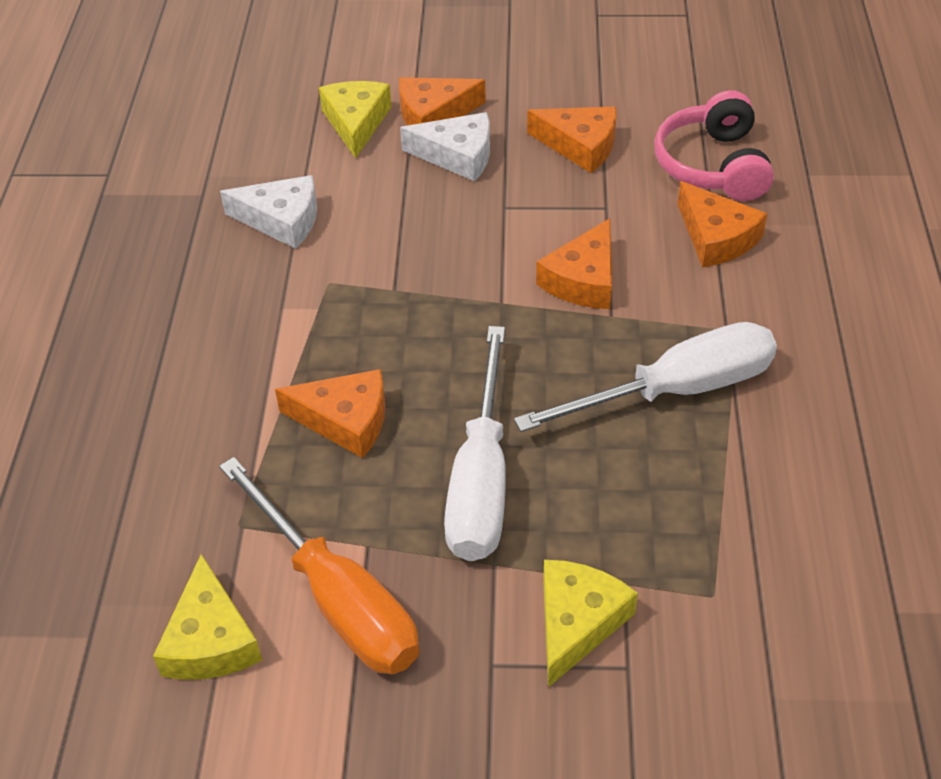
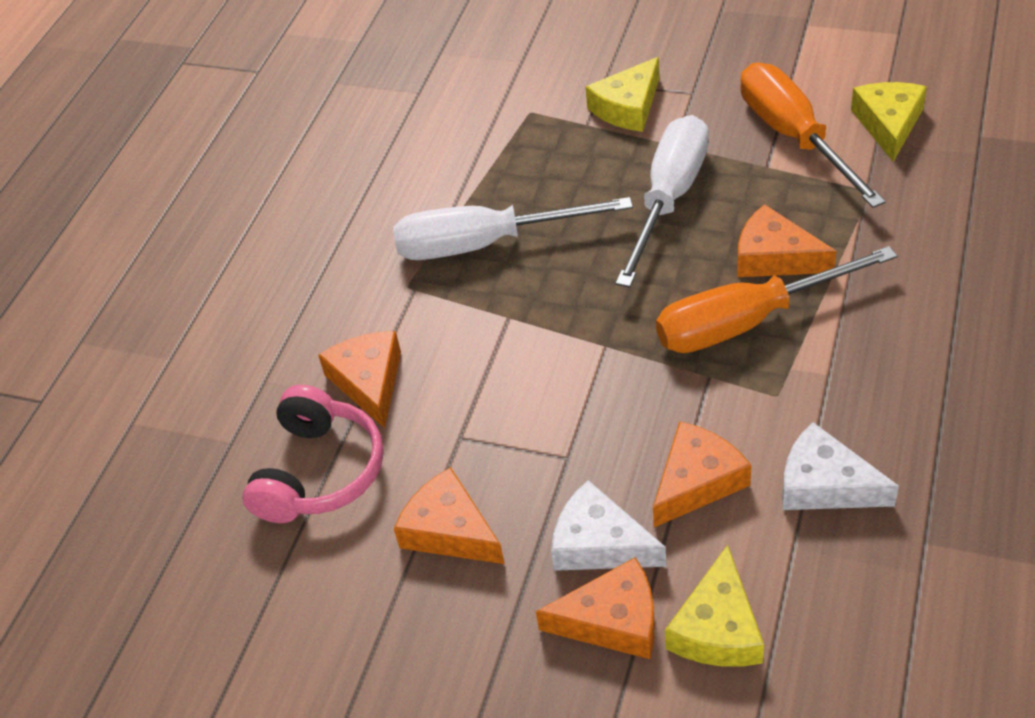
camera: 160 degrees left, 0 degrees up
(365, 345) = (747, 321): none -> orange screwdriver
(583, 280) = (519, 356): orange cheese -> orange cheese (697, 482)

